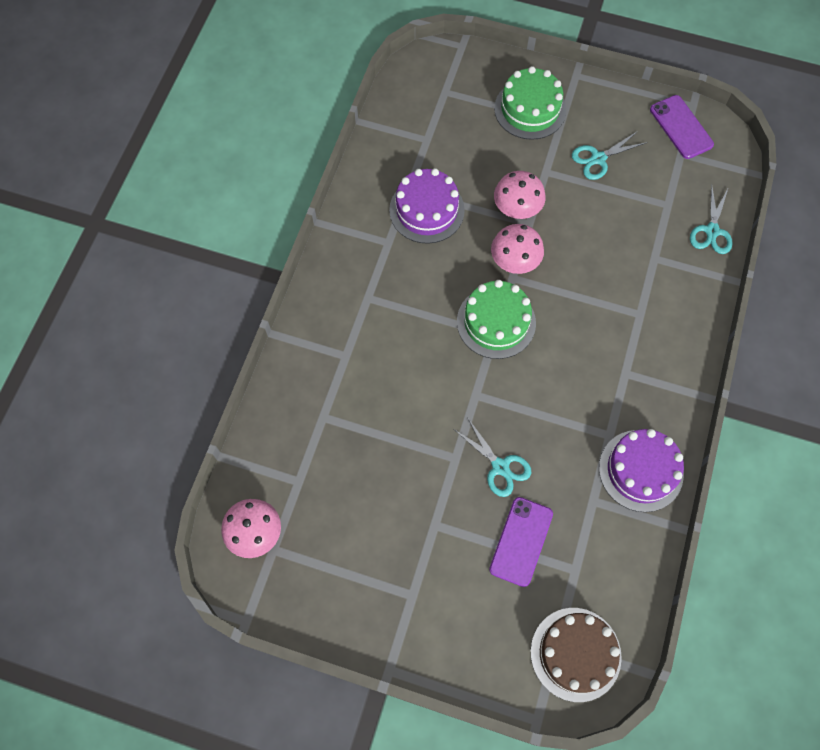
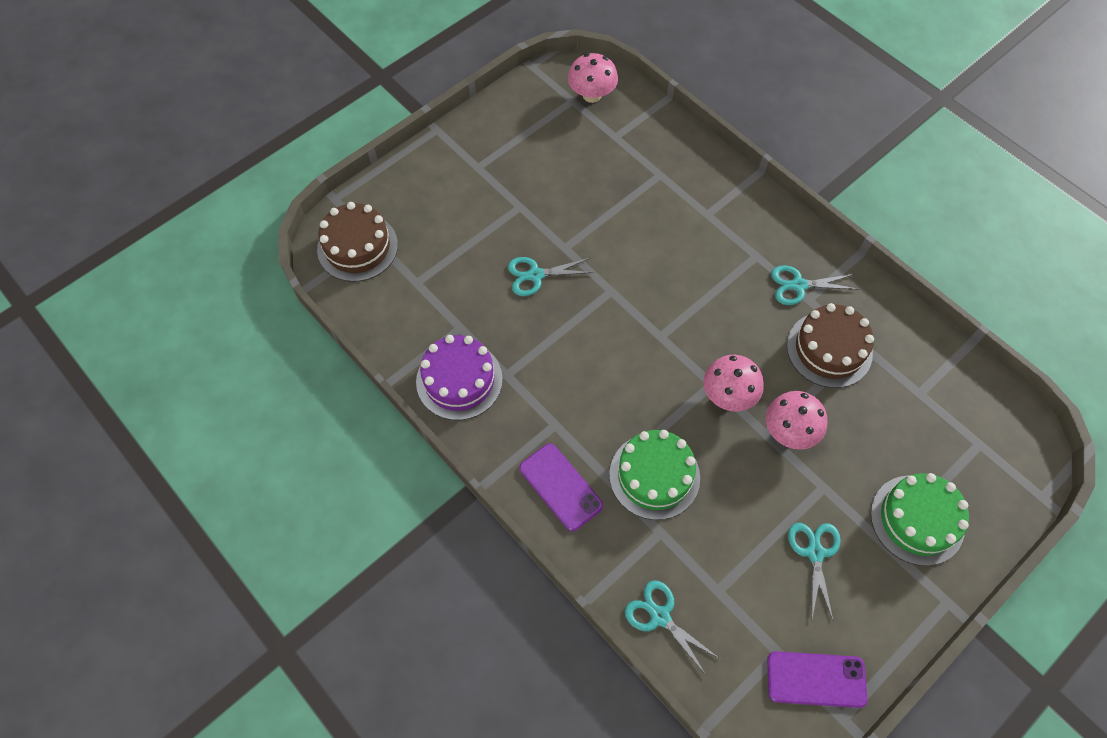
camera: 120 degrees right, 5 degrees down
(379, 254) = (798, 285): none -> turquoise scissors
(426, 210) = (829, 349): purple cake -> brown cake
(496, 322) = (672, 344): green cake -> green cake (654, 476)
(521, 541) = (465, 257): purple phone -> purple phone (560, 487)

